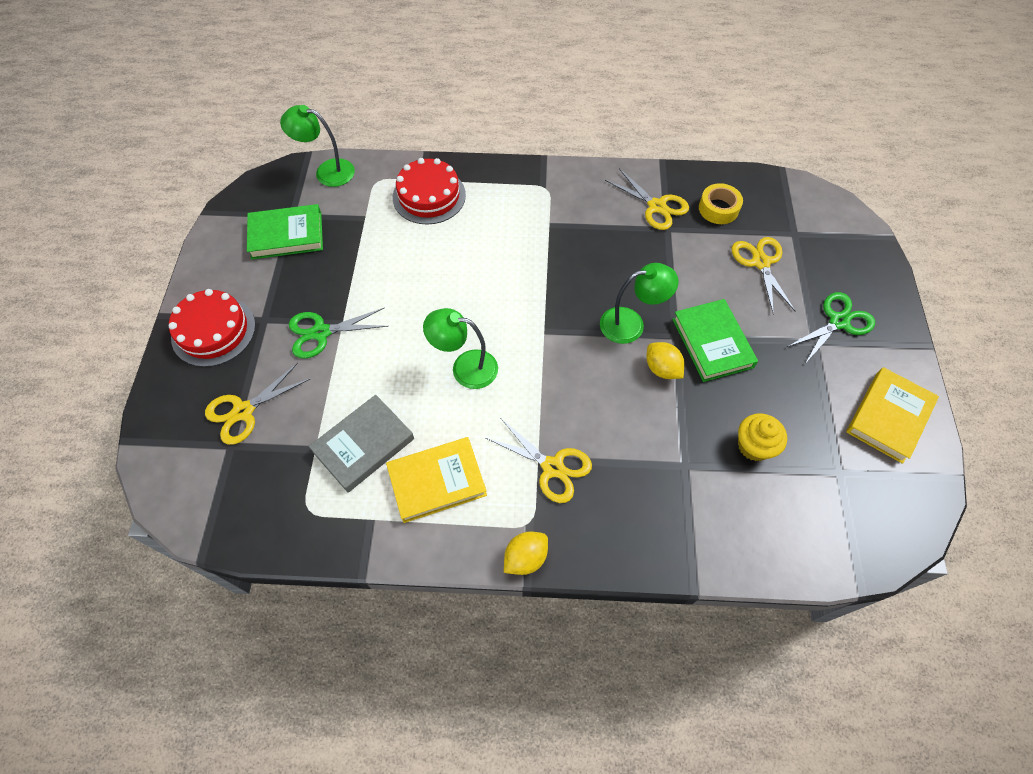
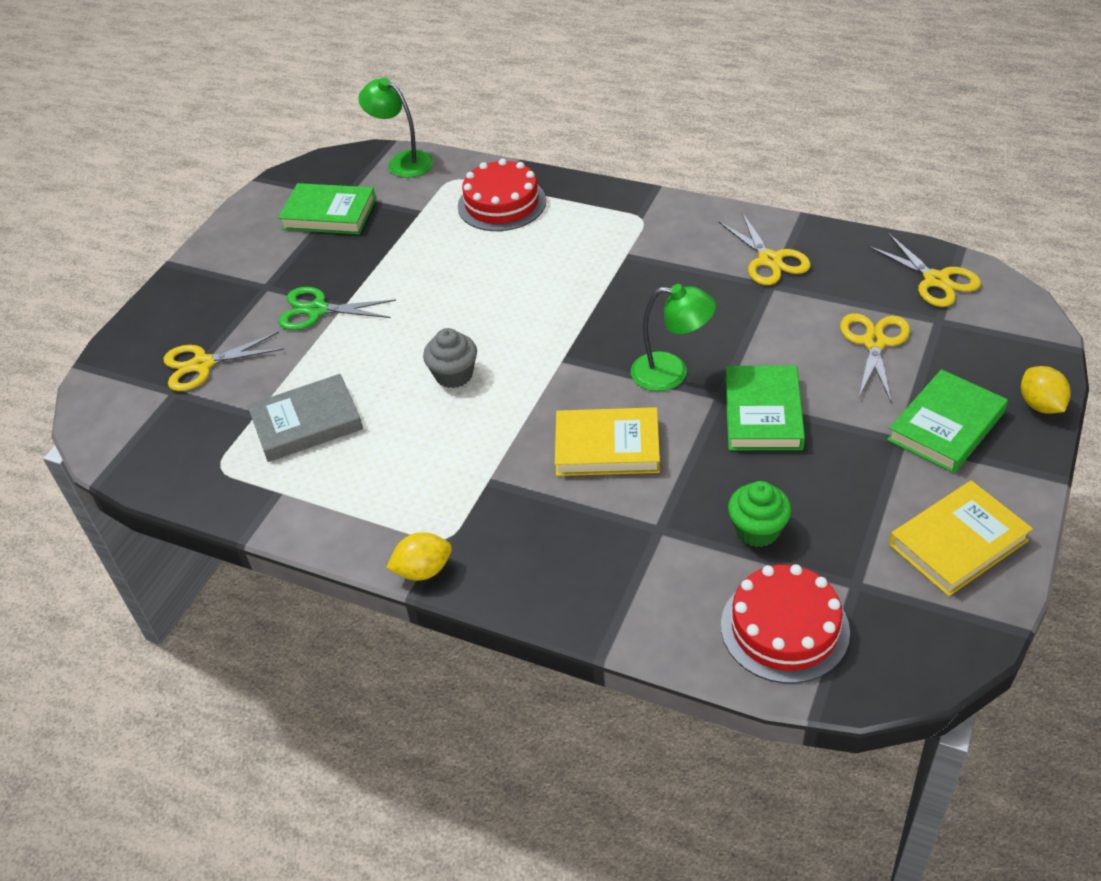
camera: 25 degrees right, 15 degrees down
(213, 331) = (211, 287): red cake -> red cake (784, 628)
(437, 481) = (366, 474): yellow book -> yellow book (607, 447)
(465, 367) = (454, 375): green lamp -> grey cupcake
(552, 467) = (500, 492): yellow scissors -> yellow scissors (935, 280)
(662, 369) = (684, 426): yellow lemon -> yellow lemon (1040, 405)
(718, 209) = (849, 276): yellow tape -> none
(754, 446) = (757, 530): yellow cupcake -> green cupcake
(838, 322) = (946, 426): green scissors -> green book

